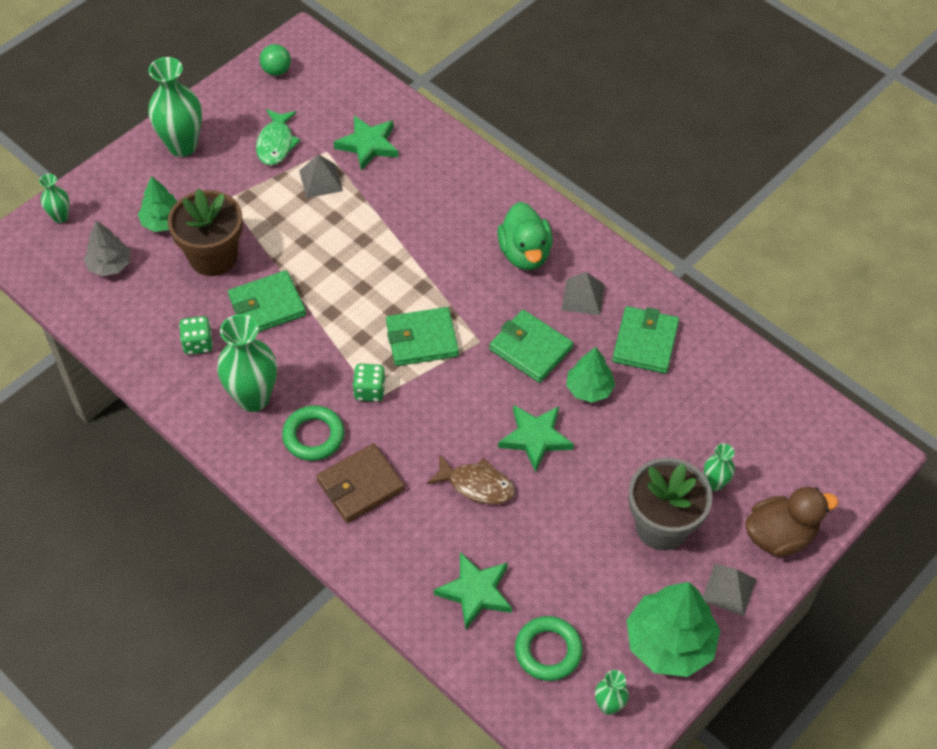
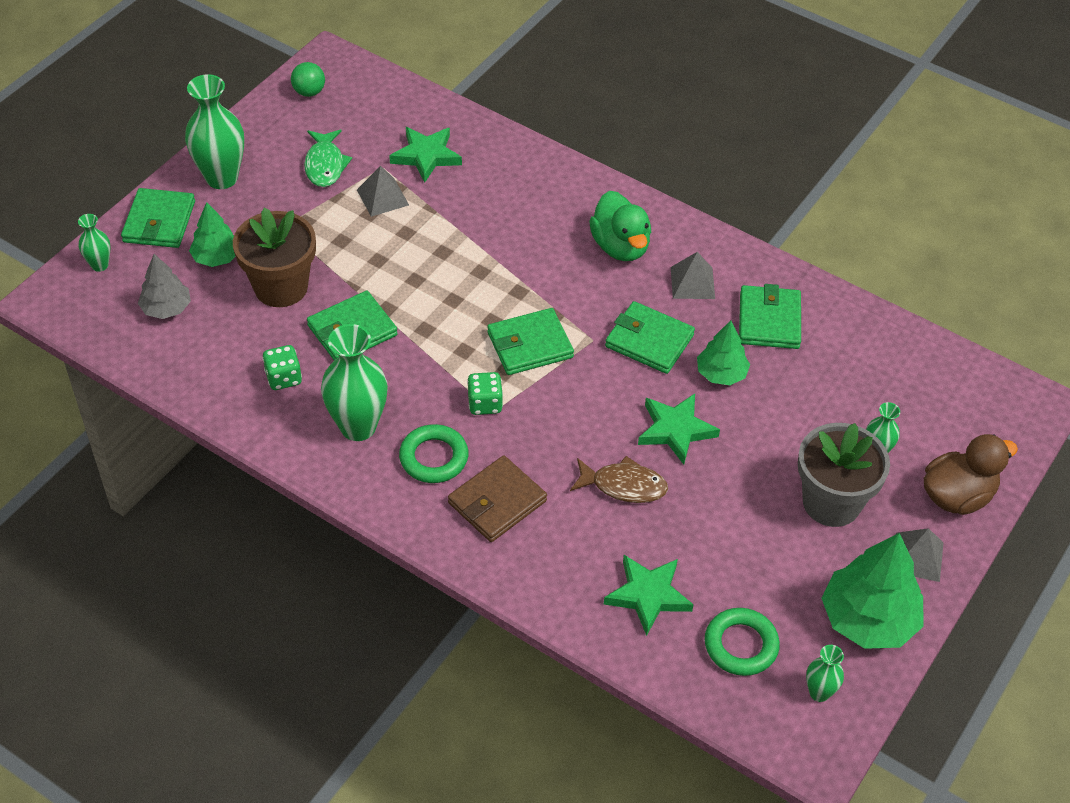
camera: 10 degrees left, 5 degrees down
(120, 182) = (159, 222): none -> green wallet

